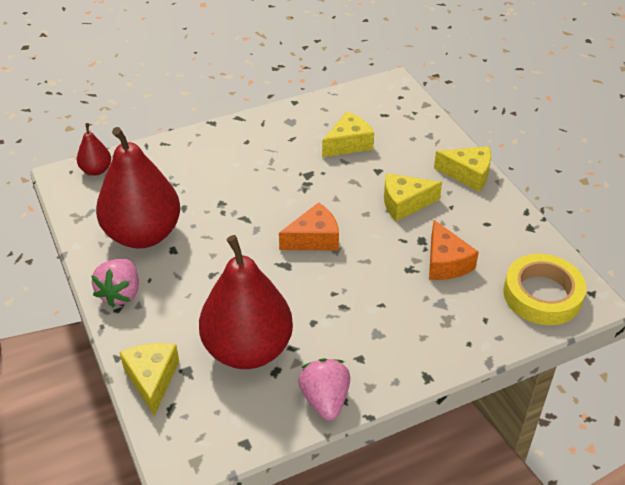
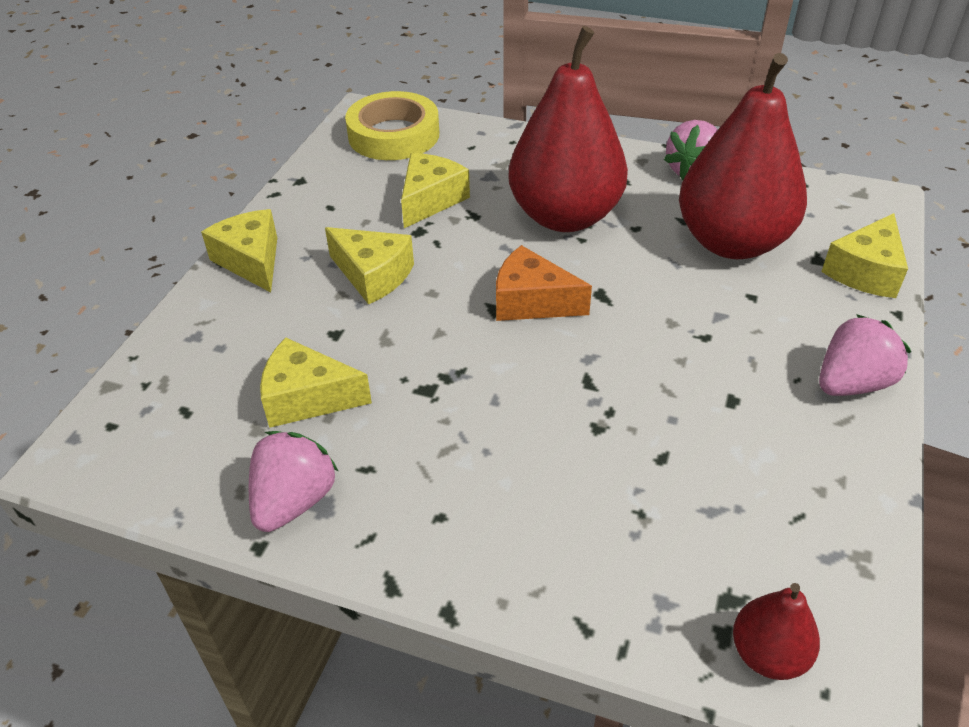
camera: 135 degrees left, 0 degrees up
(143, 234) = (762, 452): red pear -> red pear (565, 216)
(302, 117) = (294, 501): none -> pink strawberry
(446, 262) = (430, 200): orange cheese -> yellow cheese

